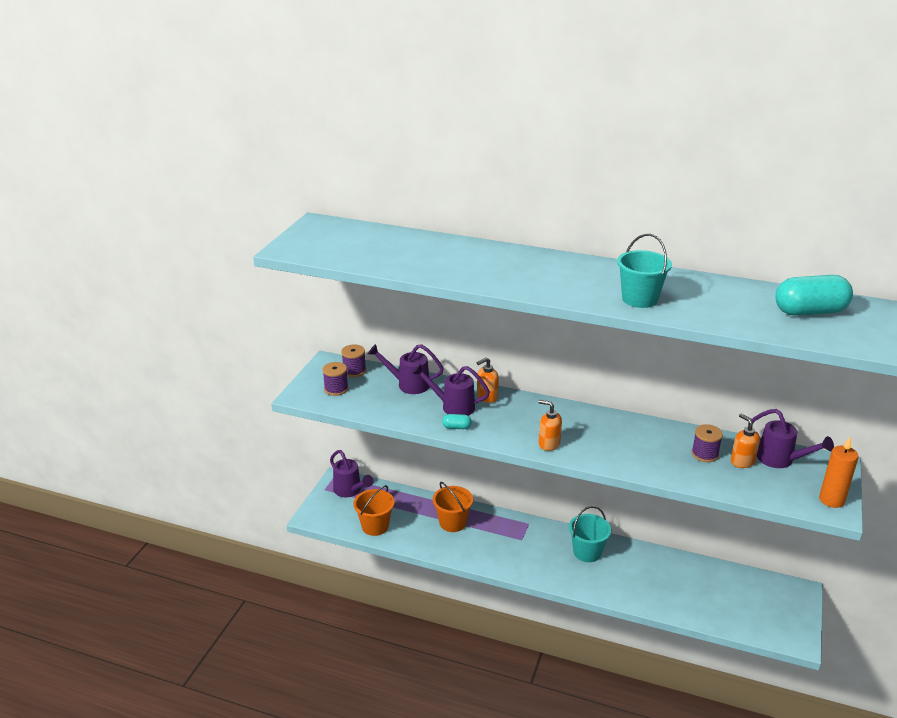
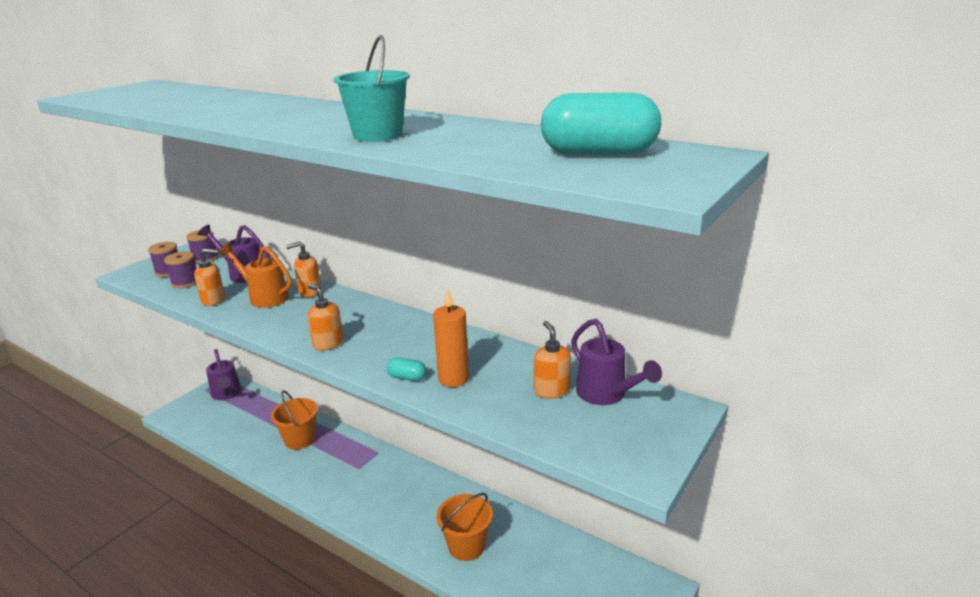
camera: 15 degrees right, 5 degrees down
(375, 526) = (221, 432): orange bucket -> orange bucket (466, 546)
(411, 414) = (214, 300): none -> orange soap dispenser
(453, 406) = (264, 297): purple watering can -> orange watering can
(456, 427) = (245, 316): turquoise capsule -> turquoise capsule (407, 377)
(587, 552) = (421, 494): turquoise bucket -> none
(704, 454) = (508, 376): purple spool -> purple spool (185, 282)
(831, 500) = (645, 456): orange candle -> orange candle (453, 379)

